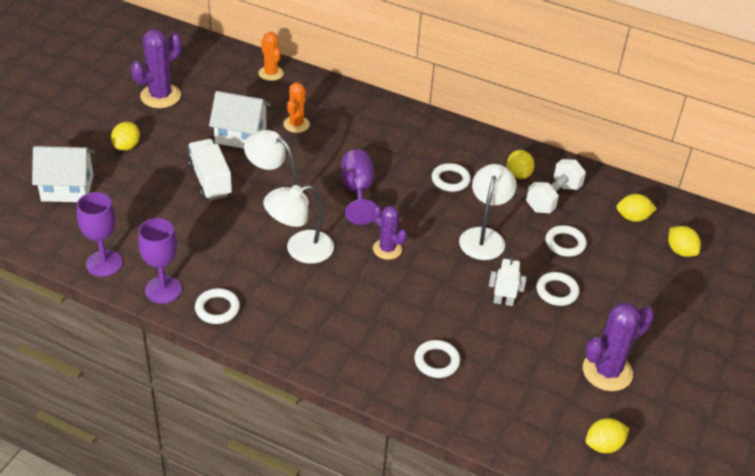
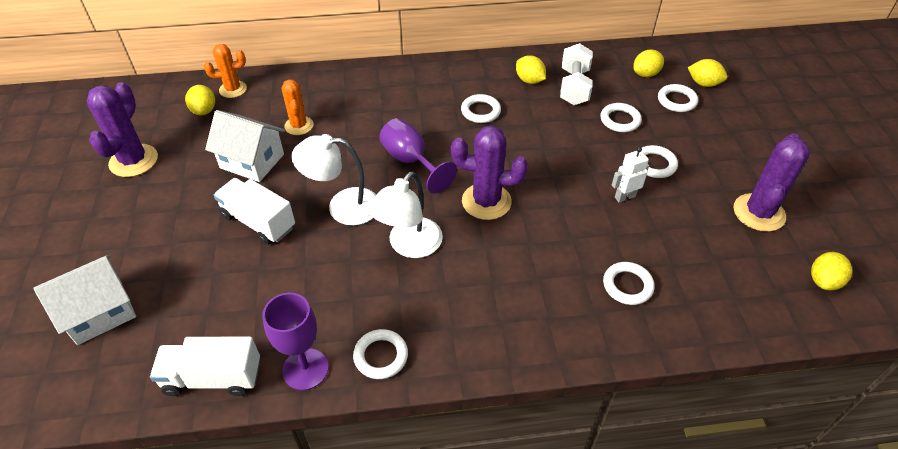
camera: 30 degrees left, 5 degrees up
(104, 263) = (213, 377): purple goblet -> white truck
(127, 146) = (136, 230): yellow lemon -> yellow lemon (204, 110)
(241, 135) = (252, 161): white house -> white house turned 45 degrees clockwise
(271, 73) = (233, 89): orange cactus -> orange cactus turned 45 degrees counterclockwise
(387, 249) = (486, 201): purple cactus -> purple cactus, size x1.56
(484, 236) = (554, 147): white lamp -> none
(636, 253) = (676, 101): none -> white ring

